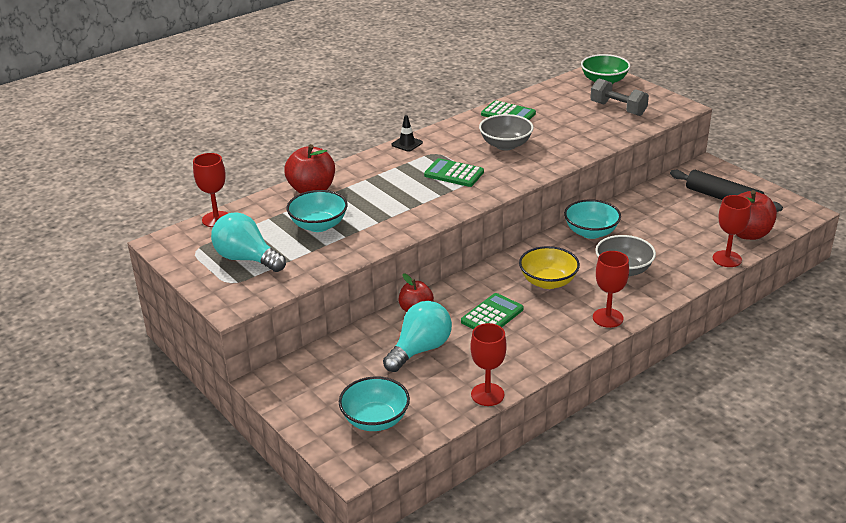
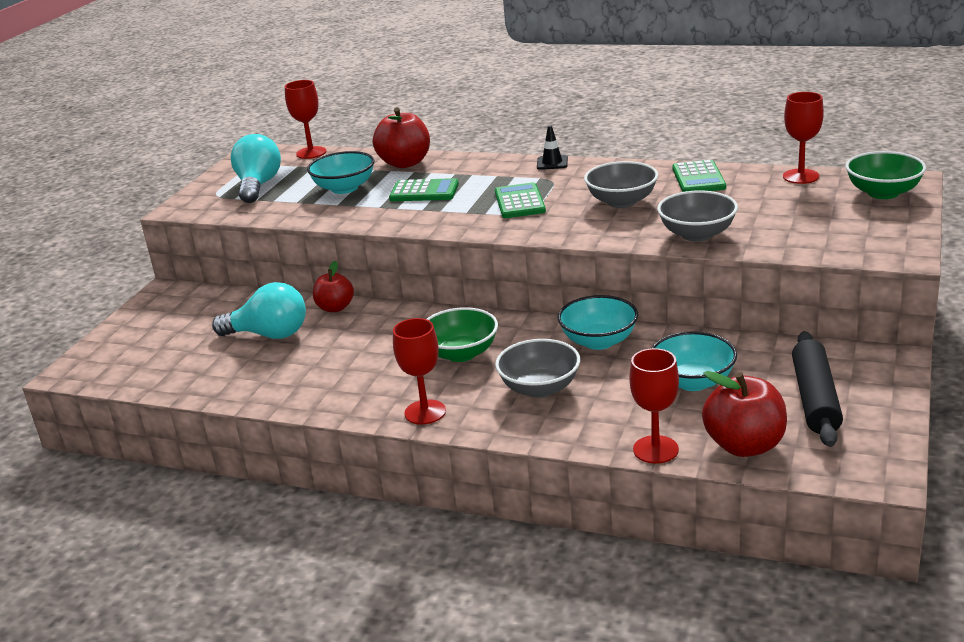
camera: 60 degrees right, 5 degrees down
(375, 420) = (142, 356): turquoise bowl -> turquoise bowl (693, 381)
(487, 394) = (221, 394): red goblet -> red goblet (801, 176)
(492, 315) = (363, 347): green calculator -> green calculator (424, 192)
(548, 282) = (461, 353): yellow bowl -> green bowl
(584, 142) = (697, 234): none -> grey bowl
(618, 109) = (820, 223): grey dumbbell -> none

